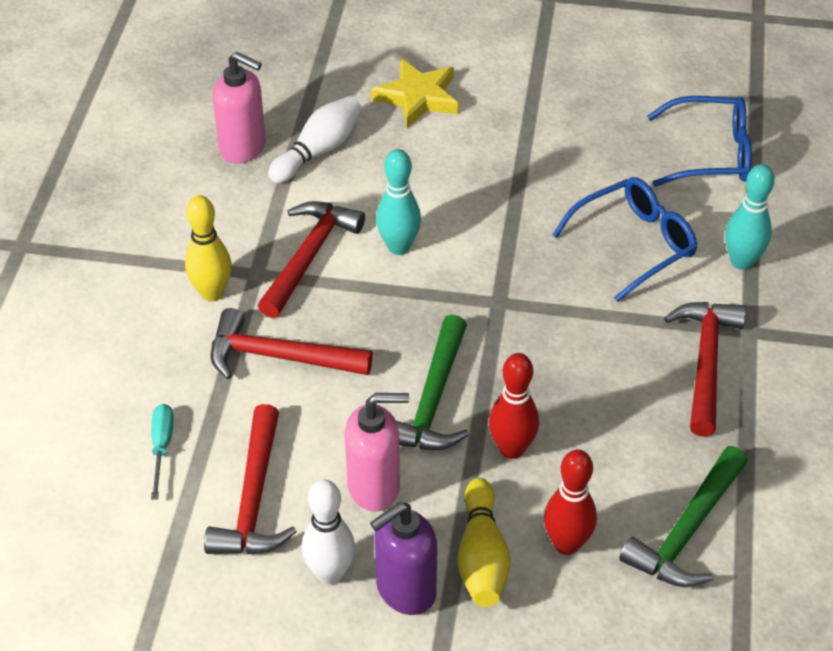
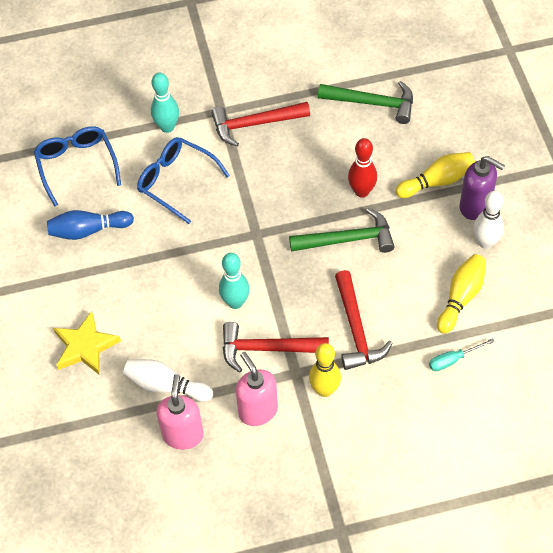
camera: 110 degrees left, 10 degrees up
(253, 498) = (461, 297): red hammer -> yellow bowling pin
(374, 487) = (421, 244): pink soap dispenser -> pink soap dispenser (257, 410)
(566, 544) = (408, 149): red bowling pin -> none
(593, 139) = (88, 230): none -> blue bowling pin

